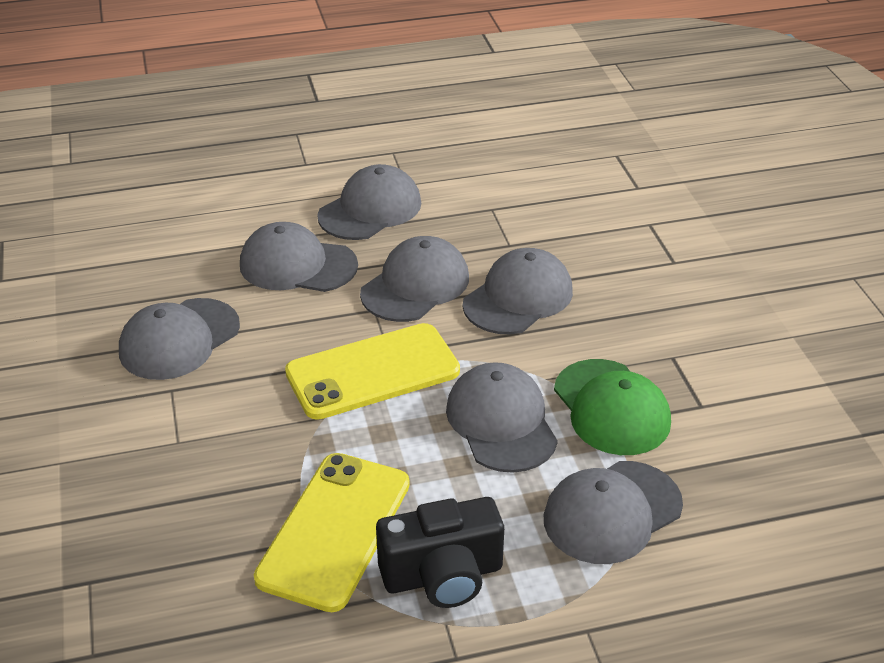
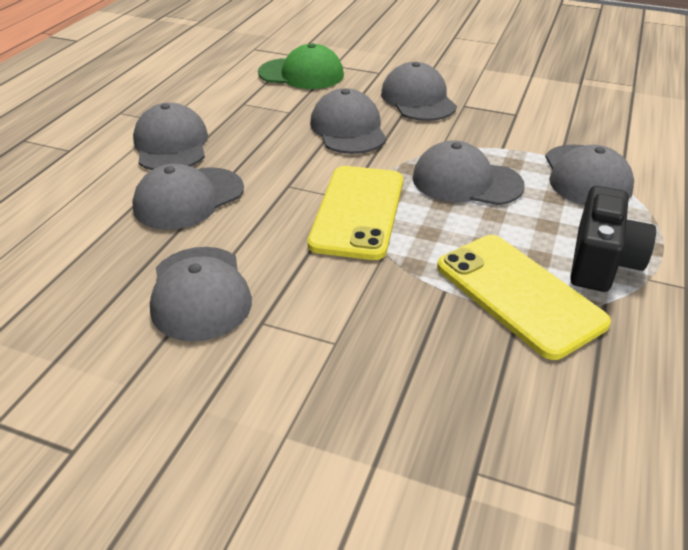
camera: 55 degrees left, 0 degrees up
(415, 285) = (284, 159): grey cap -> grey cap (418, 99)
(611, 408) = (490, 140): green cap -> green cap (301, 74)

